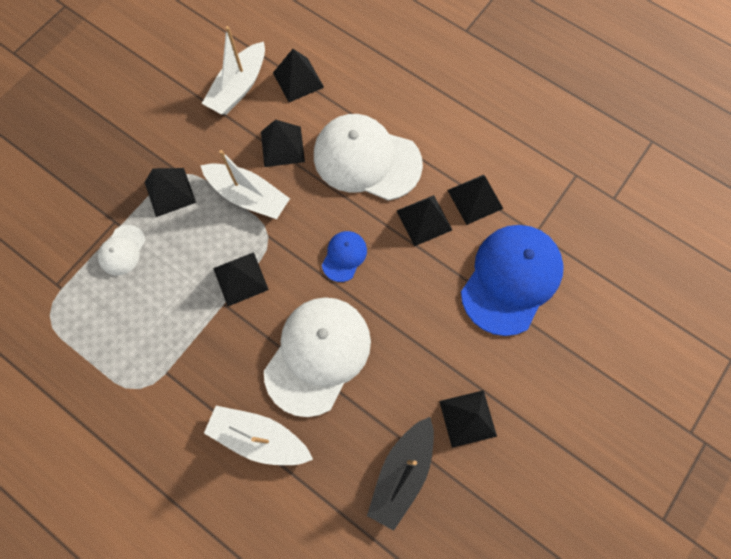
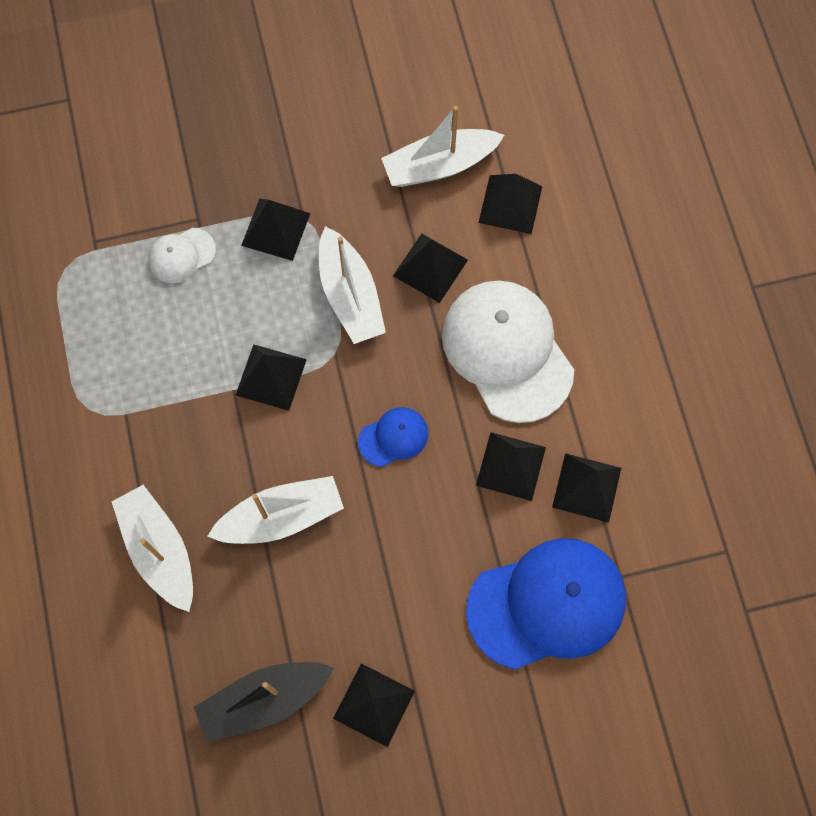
camera: 40 degrees right, 0 degrees up
(318, 355) = (281, 517): white cap -> white boat

